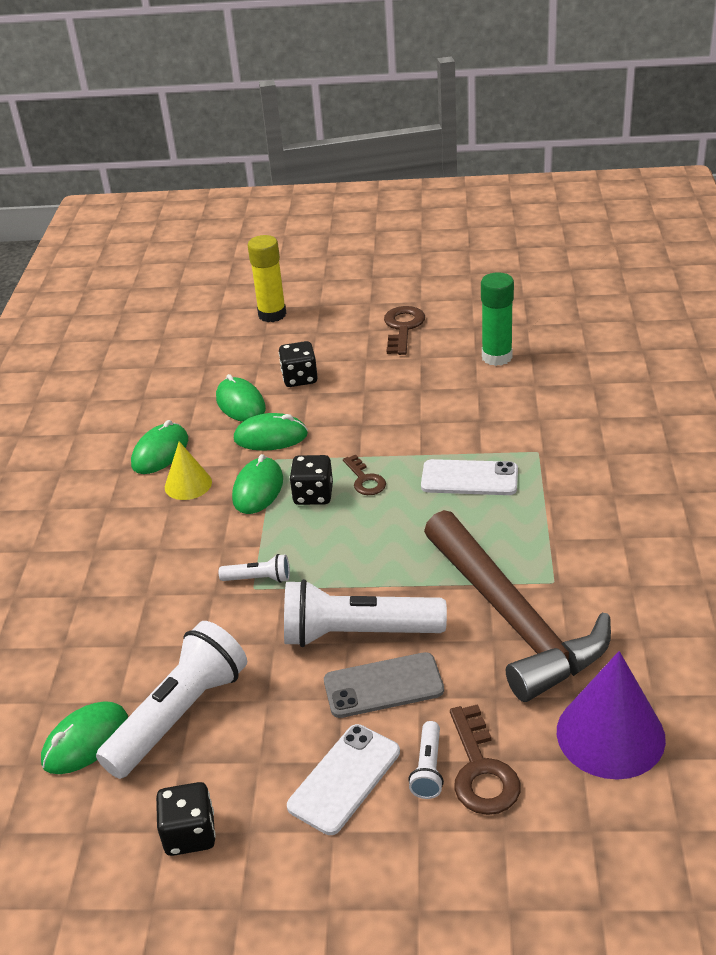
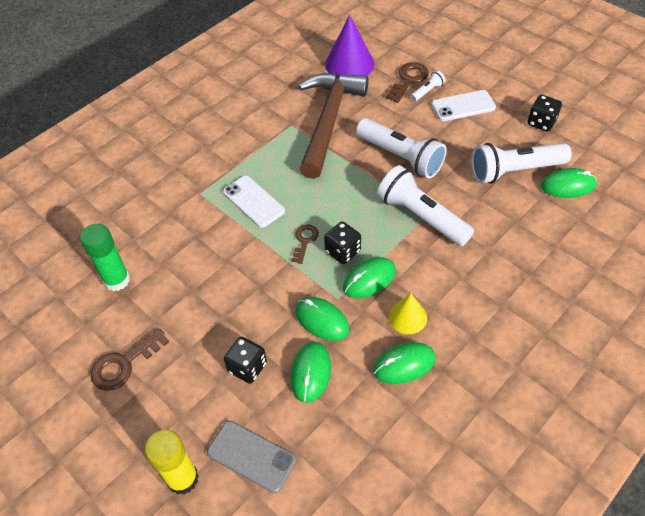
camera: 140 degrees left, 15 degrees up
(258, 579) = (421, 216): white flashlight -> white flashlight, size x2.19
(383, 686) = (413, 129): grey phone -> grey phone (251, 456)

